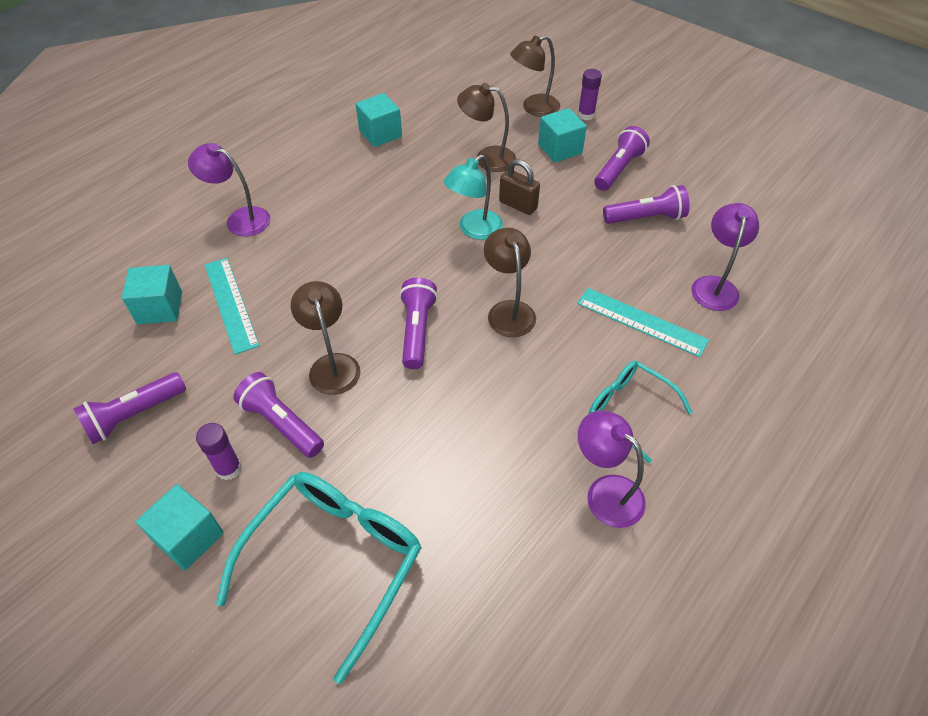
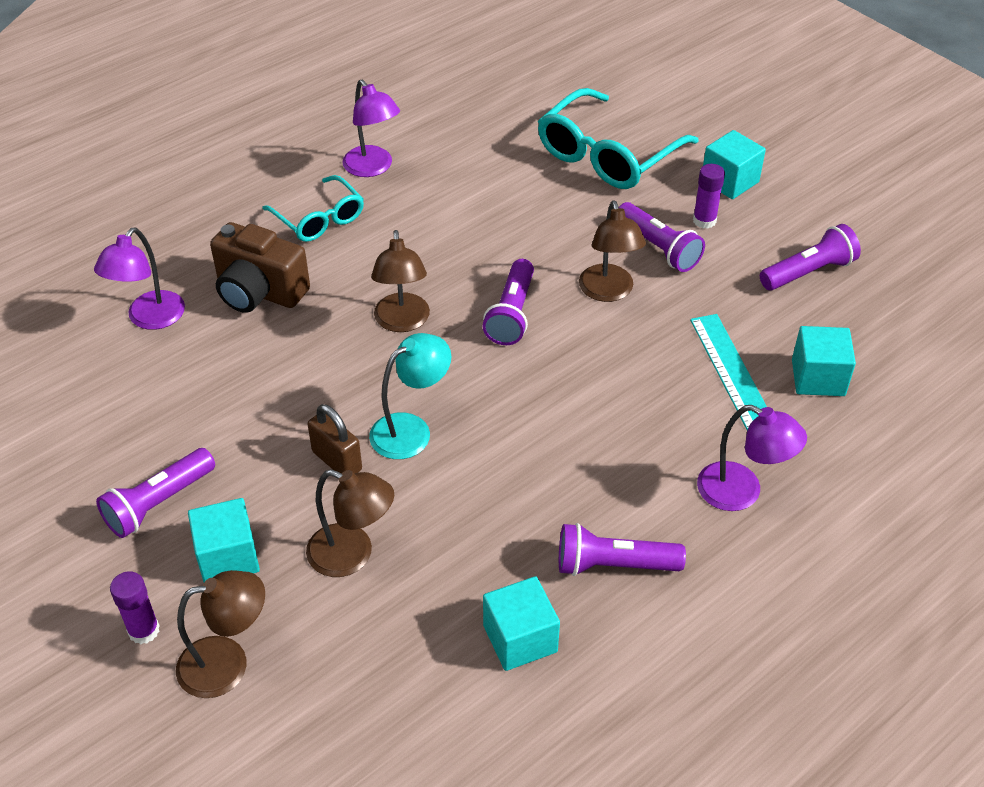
camera: 170 degrees left, 5 degrees down
(641, 321) = (259, 292): turquoise ruler -> brown camera
(646, 218) = (171, 416): purple flashlight -> purple flashlight (613, 565)

